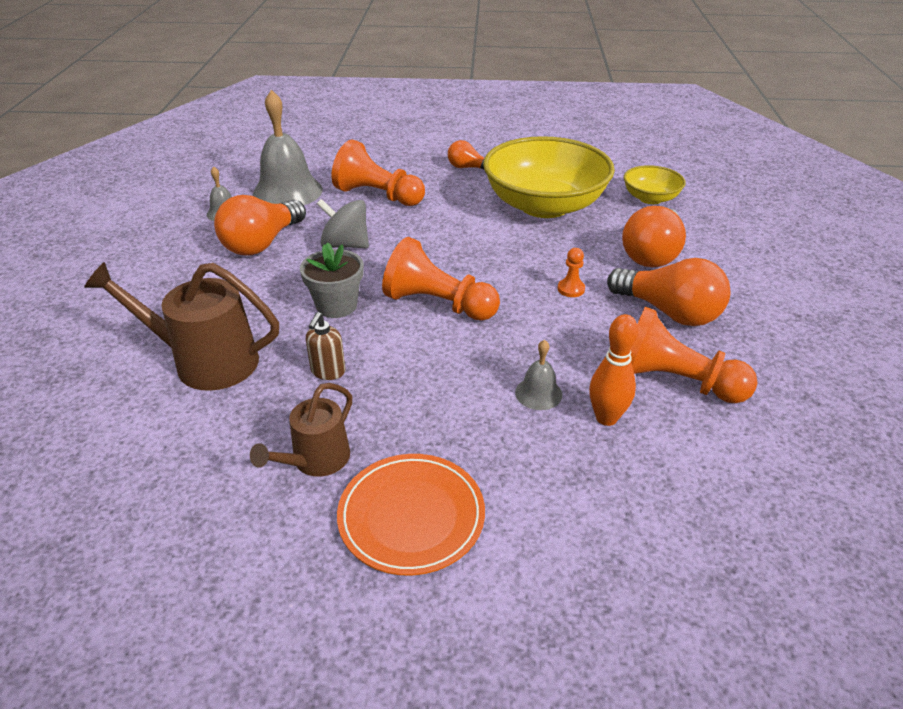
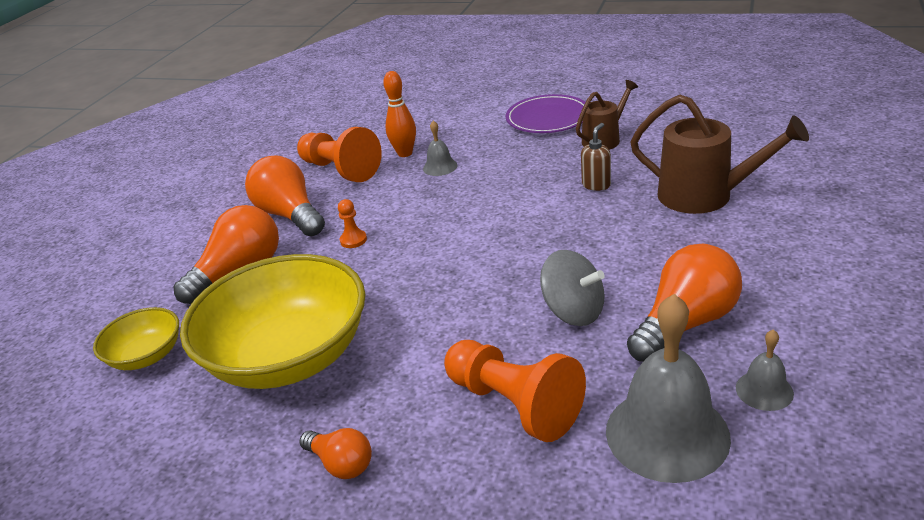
camera: 160 degrees left, 5 degrees down
(336, 305) = (587, 237): grey flower pot -> none
(411, 516) = (548, 118): orange plate -> purple plate
(438, 304) = (486, 233): orange pawn -> none

